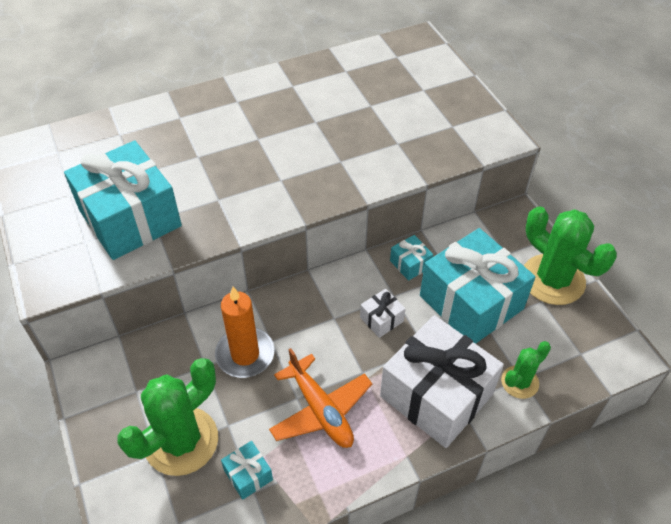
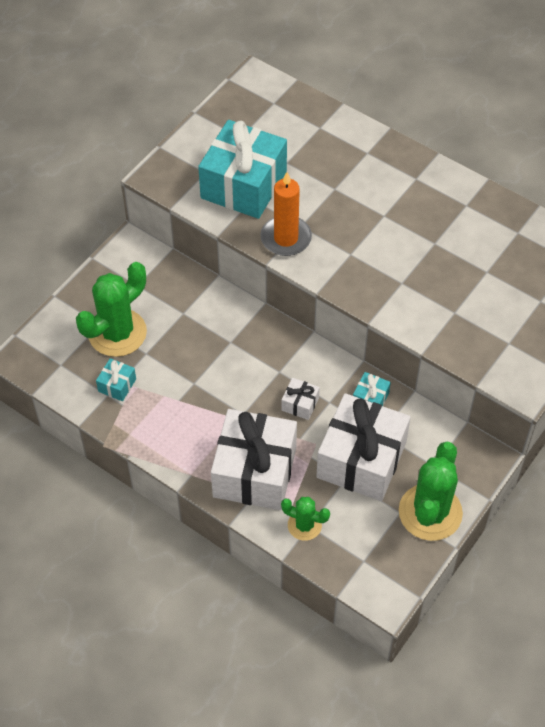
camera: 60 degrees right, 5 degrees up
(181, 441) = (117, 333): green cactus -> green cactus turned 60 degrees counterclockwise
(245, 354) = (208, 332): orange candle -> orange candle (286, 238)
(320, 410) = (193, 402): orange plane -> none
(471, 302) = (361, 460): turquoise gift -> white gift

